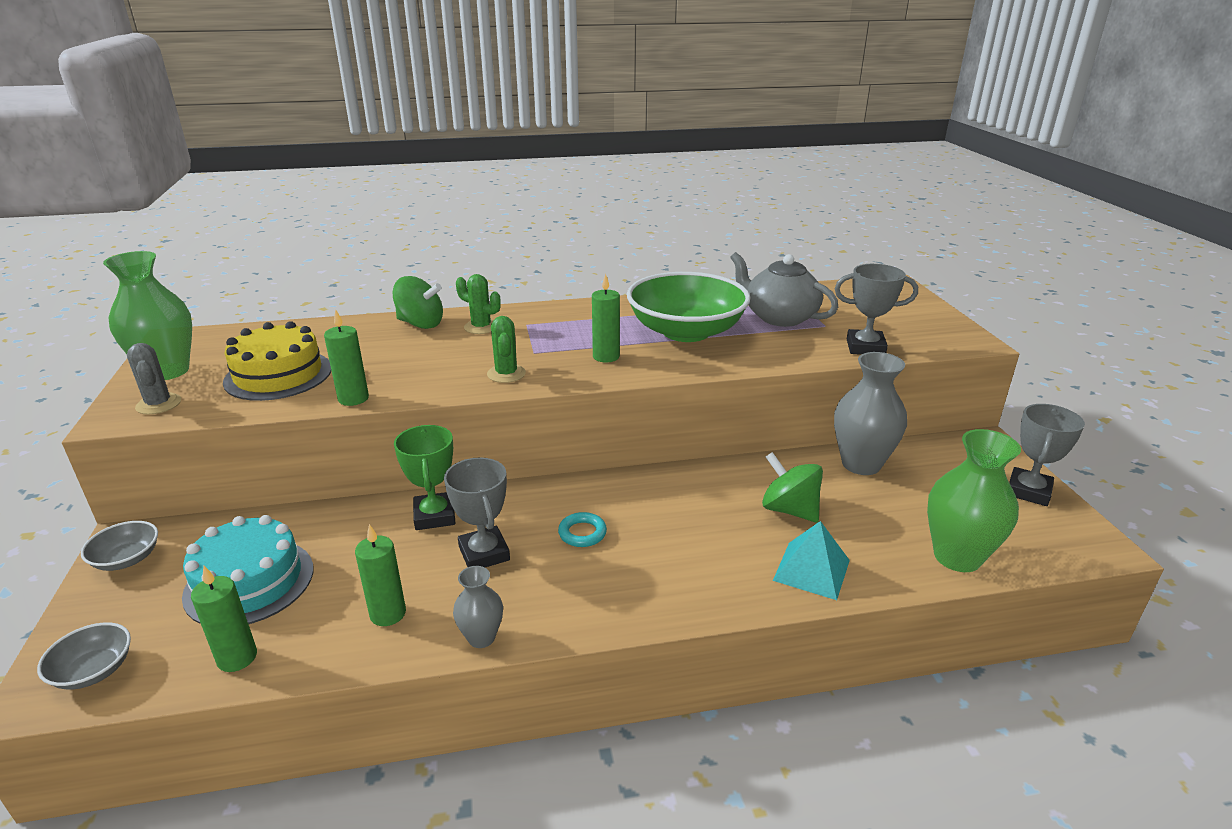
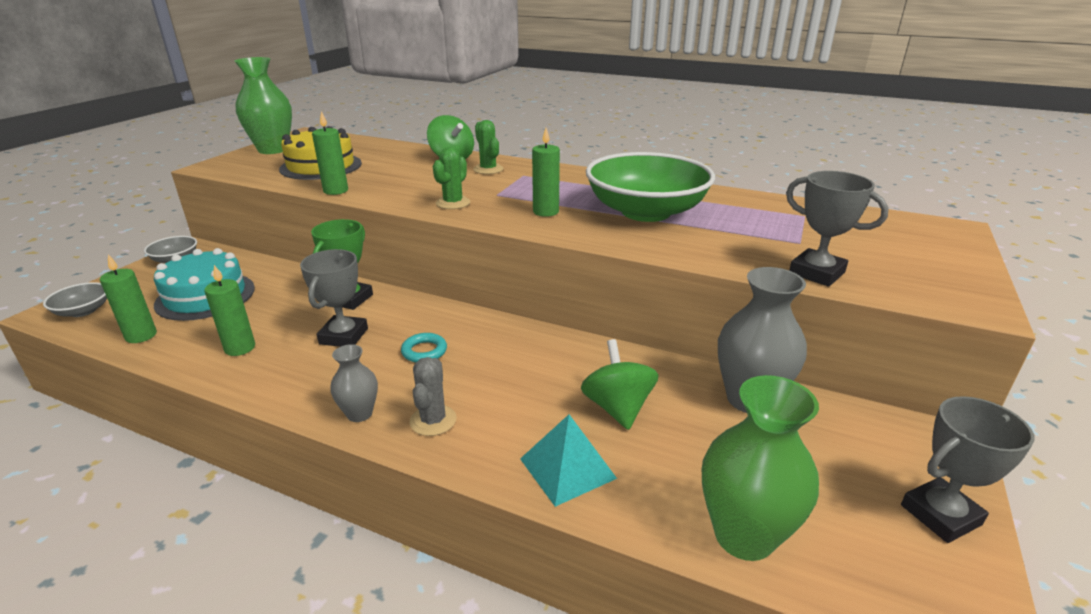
camera: 35 degrees right, 0 degrees up
(158, 404) = (239, 165): grey cactus -> grey cactus (433, 420)
(481, 637) = (265, 390): grey vase -> grey vase (359, 414)
(779, 317) = (759, 223): grey teapot -> none

